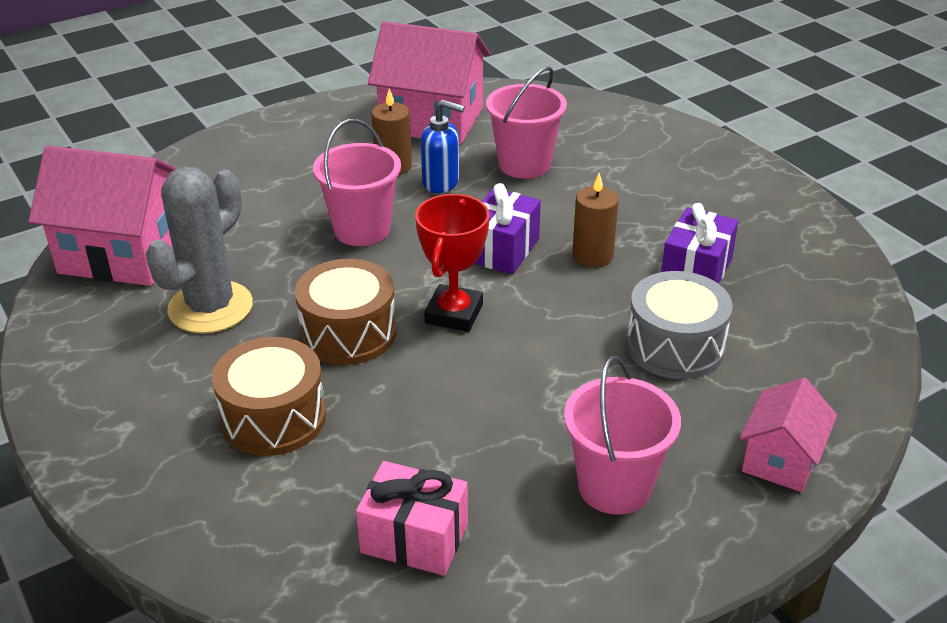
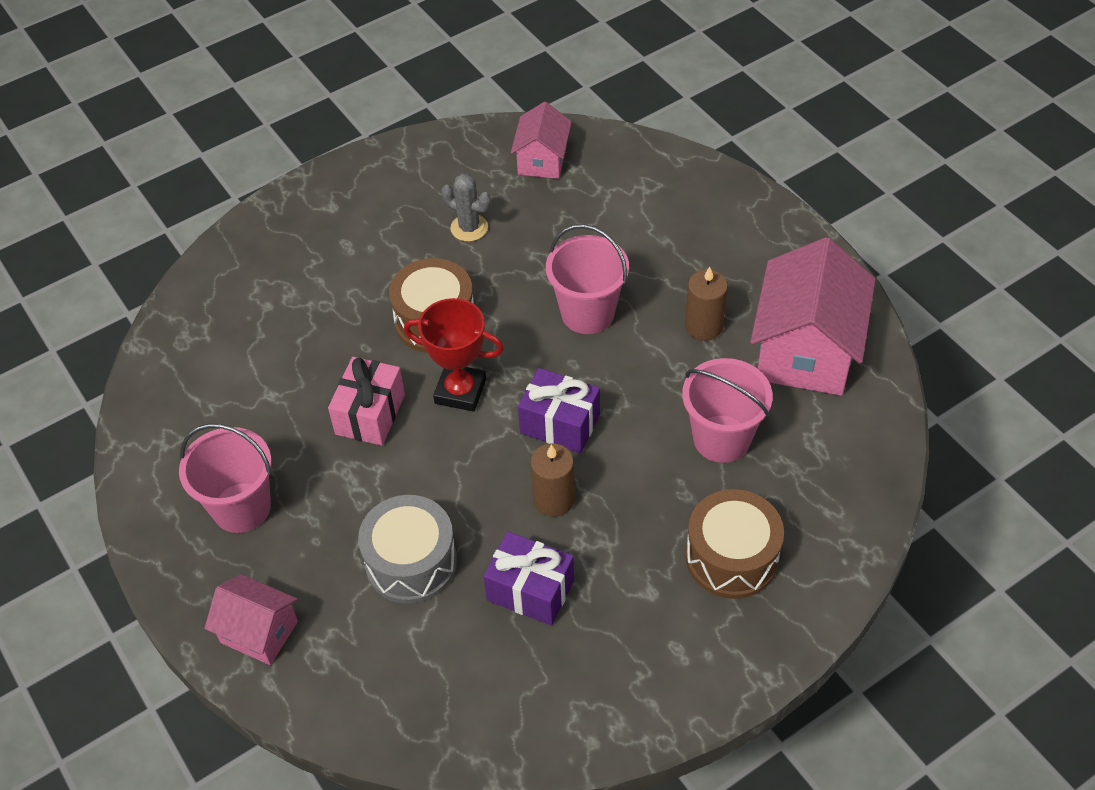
camera: 90 degrees right, 15 degrees up
(124, 253) = (542, 160): pink house -> pink house, size x0.55
(210, 307) = (469, 228): grey cactus -> grey cactus, size x0.54
(273, 417) = (335, 288): brown drum -> brown drum (731, 557)
(414, 538) = (206, 383): pink gift -> pink gift (370, 414)
(441, 183) = (676, 368): blue soap dispenser -> none

